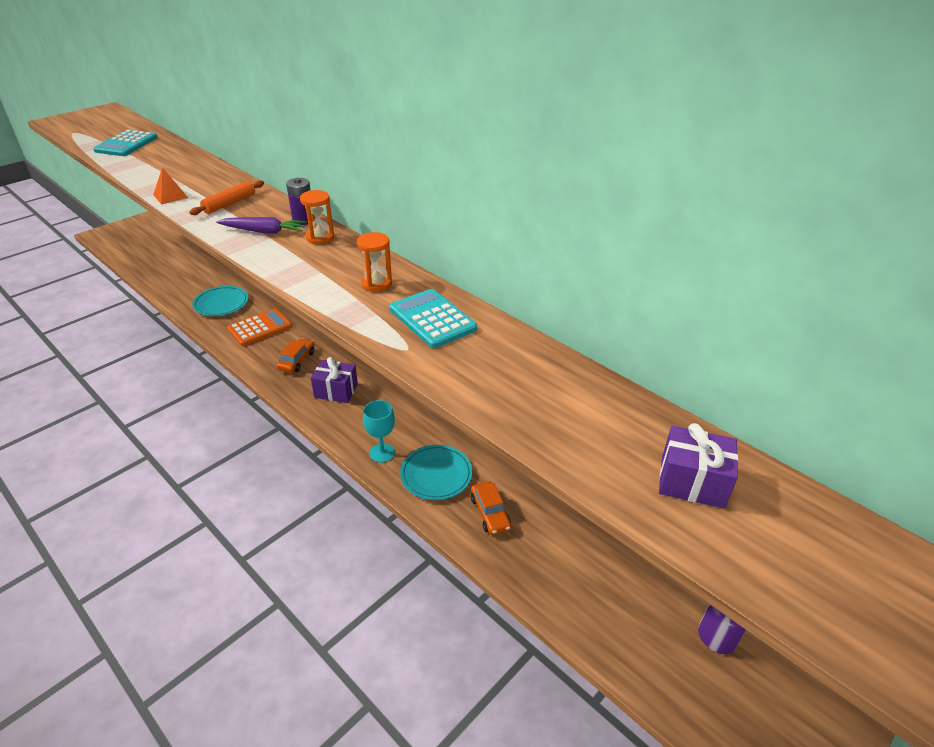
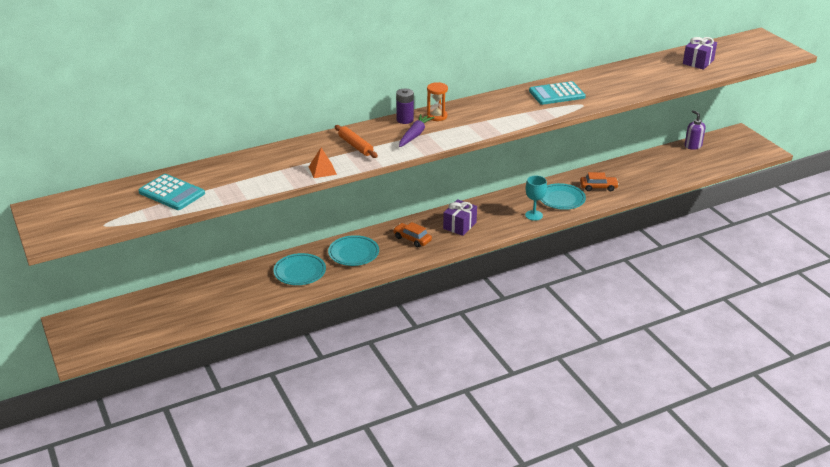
camera: 70 degrees left, 5 degrees down
(260, 328) = (353, 253): orange calculator -> turquoise plate
(376, 283) = (509, 104): orange hourglass -> none

